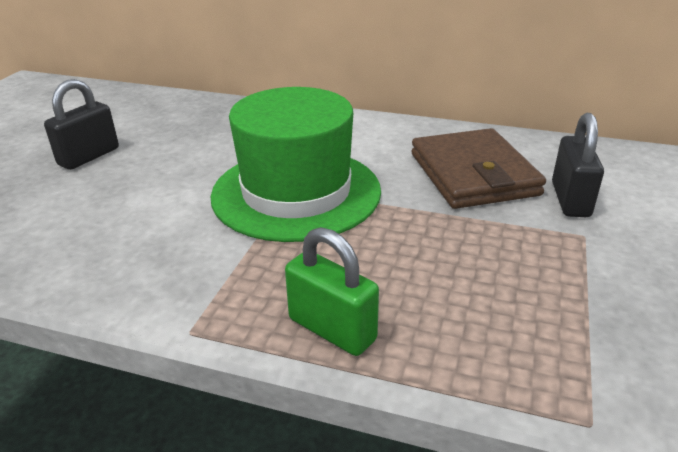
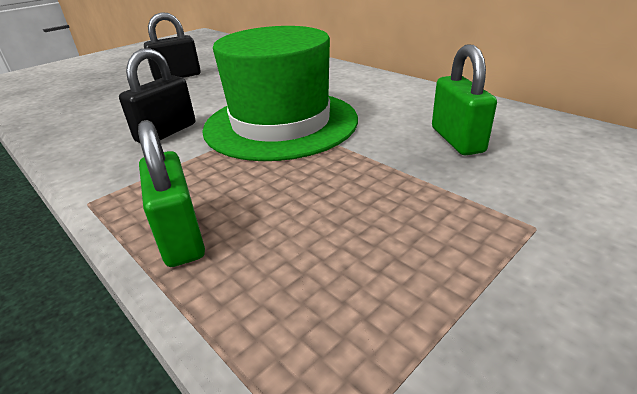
camera: 30 degrees right, 0 degrees up
(473, 174) = (457, 140): brown wallet -> green padlock
(570, 199) = (551, 186): black padlock -> black padlock (166, 132)

